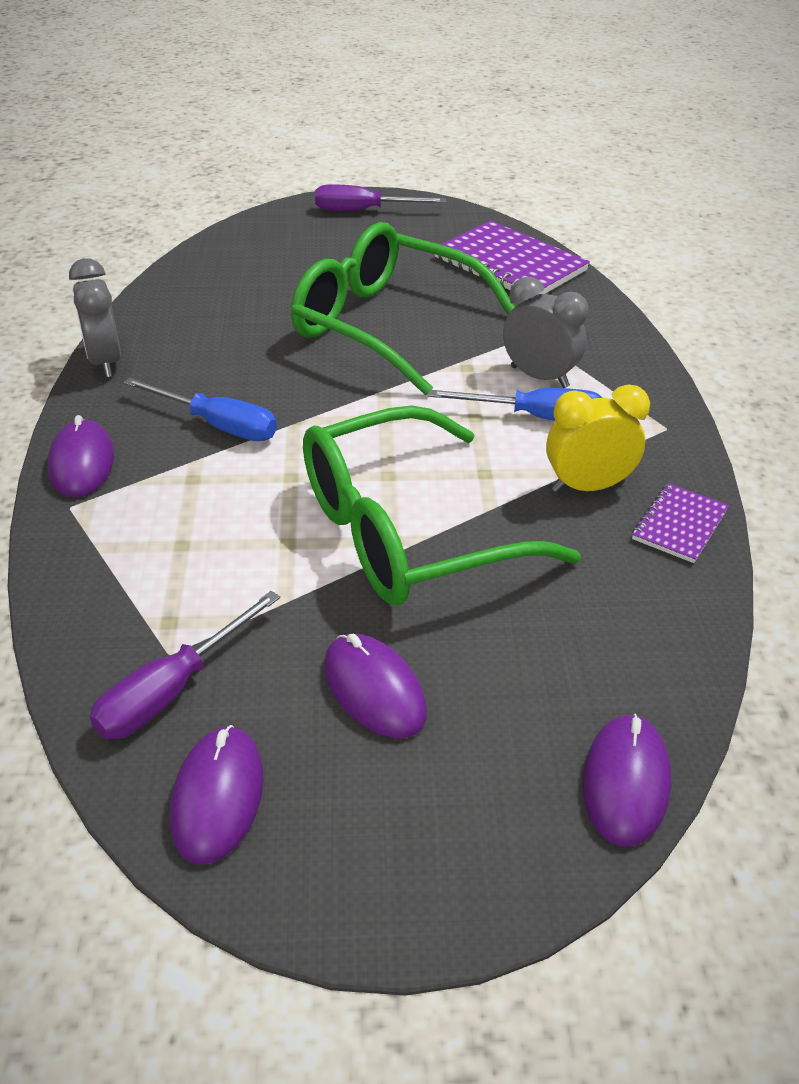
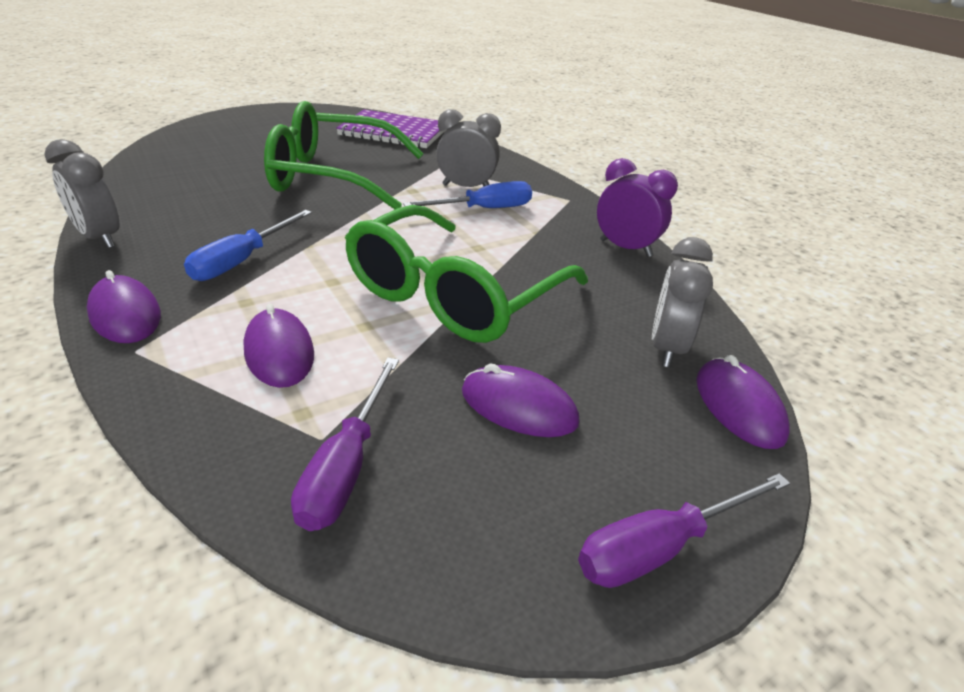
camera: 30 degrees left, 5 degrees down
(217, 796) = (457, 540): purple mouse -> purple mouse (279, 352)
(218, 425) = (242, 261): blue screwdriver -> blue screwdriver turned 120 degrees clockwise
(363, 211) = (263, 117): purple screwdriver -> purple screwdriver (660, 547)
(588, 487) = (552, 240): yellow clock -> none
(605, 680) = (666, 348): none -> grey clock
(679, 525) = (625, 248): purple notebook -> purple clock

